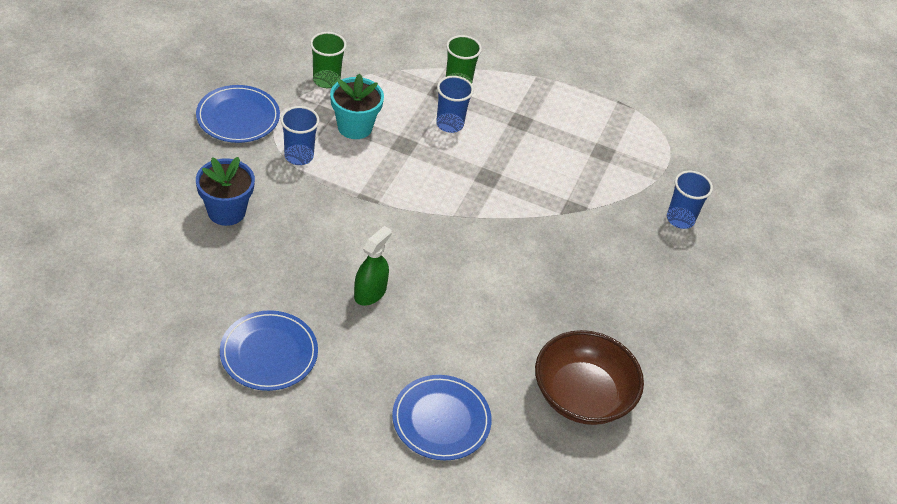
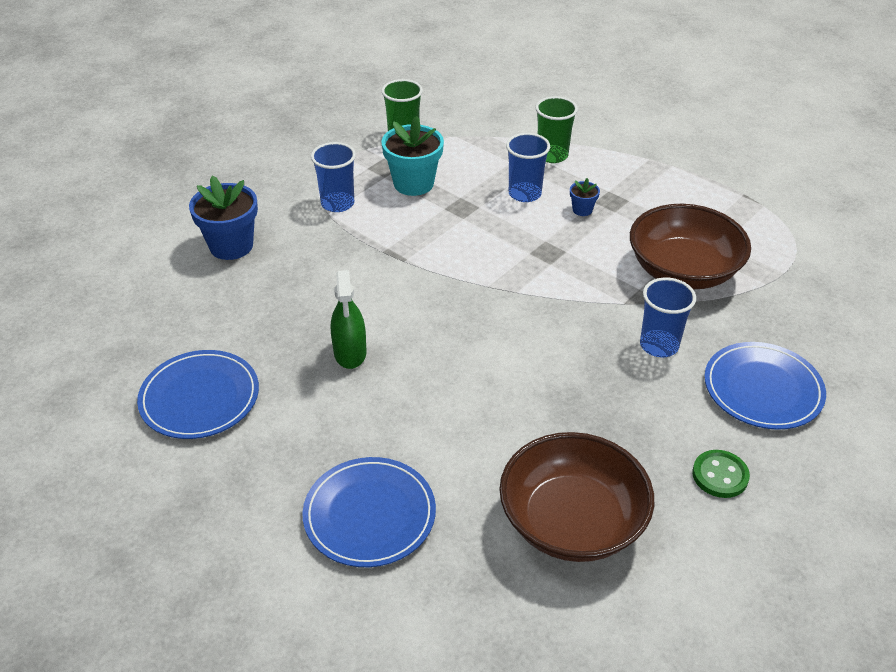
camera: 25 degrees right, 5 degrees down
(238, 117) = (291, 160): blue plate -> blue plate (763, 389)
(370, 293) = (350, 353): green spray bottle -> green spray bottle turned 120 degrees clockwise
(500, 133) = (582, 210): none -> blue flower pot
(594, 178) = (683, 270): none -> brown bowl
(668, 341) = (720, 475): none -> green button
(680, 219) = (785, 332): blue cup -> blue cup (659, 345)

